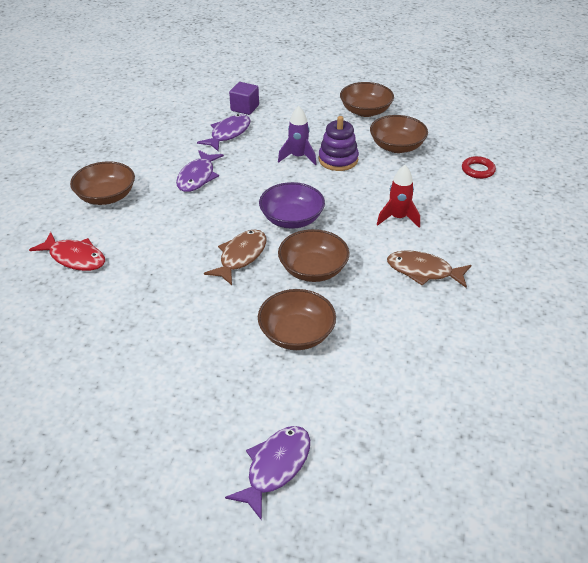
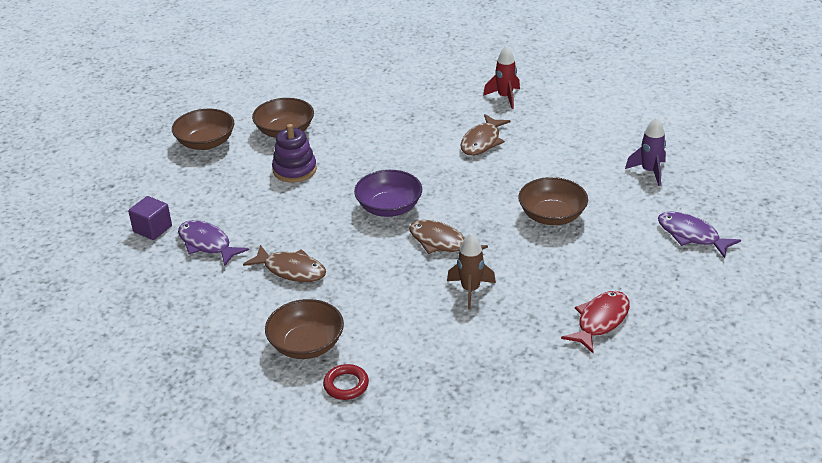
camera: 80 degrees left, 5 degrees down
(75, 258) = (418, 364): red fish -> red fish (600, 321)
(171, 281) = (470, 290): none -> brown rocket
(197, 177) = (291, 270): purple fish -> brown fish
(298, 157) = (279, 195): purple rocket -> purple rocket (649, 171)
(313, 269) = (469, 200): brown bowl -> none
(398, 218) = (405, 145): red rocket -> red rocket (505, 97)
(478, 170) = (343, 92): red ring -> red ring (346, 385)

